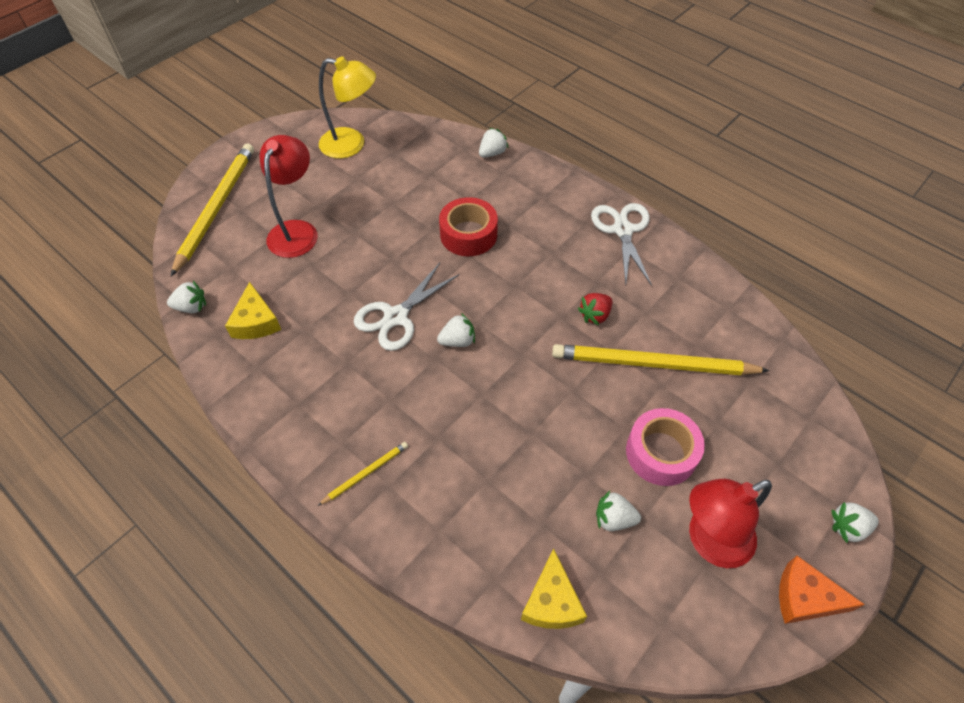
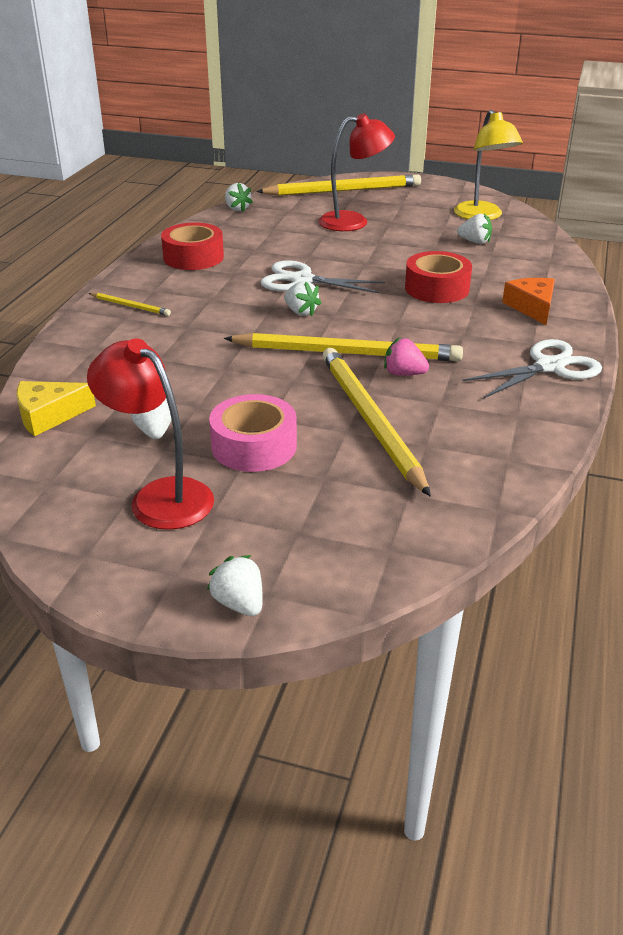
camera: 65 degrees right, 20 degrees down
(256, 322) = (244, 232): yellow cheese -> none
(287, 384) = (193, 257): none -> red tape
(492, 153) = (564, 275): white strawberry -> white strawberry (474, 242)
(545, 338) = (346, 353): none -> yellow pencil
(595, 315) = (403, 374): red strawberry -> pink strawberry
(805, 598) = (122, 577): orange cheese -> orange cheese (532, 307)

